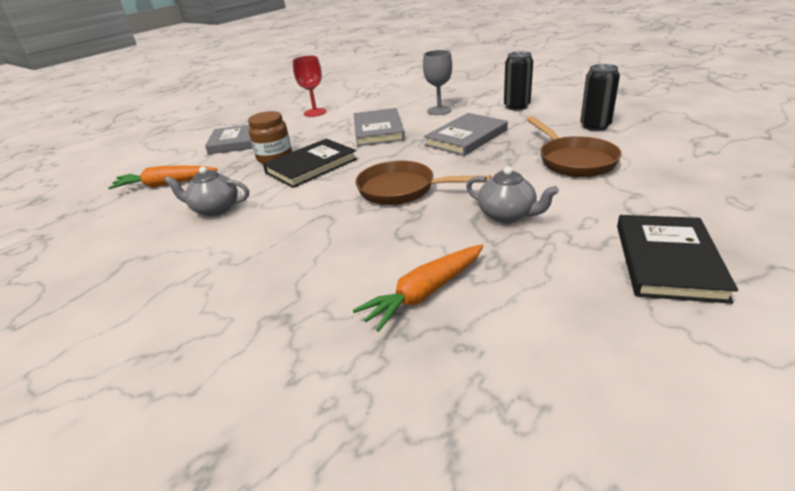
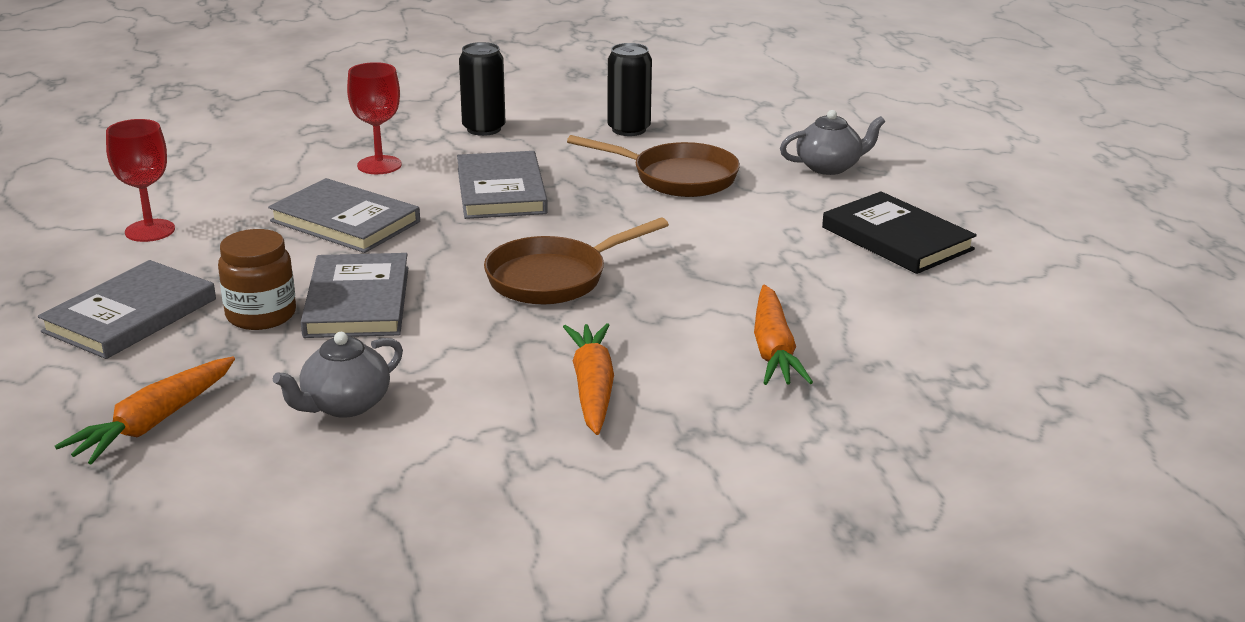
camera: 55 degrees left, 5 degrees down
(298, 257) = (592, 388): none -> orange carrot
(311, 166) = (357, 302): black book -> grey book
(439, 110) = (379, 165): grey goblet -> red goblet
(508, 215) = (716, 256): grey teapot -> grey teapot (829, 167)

